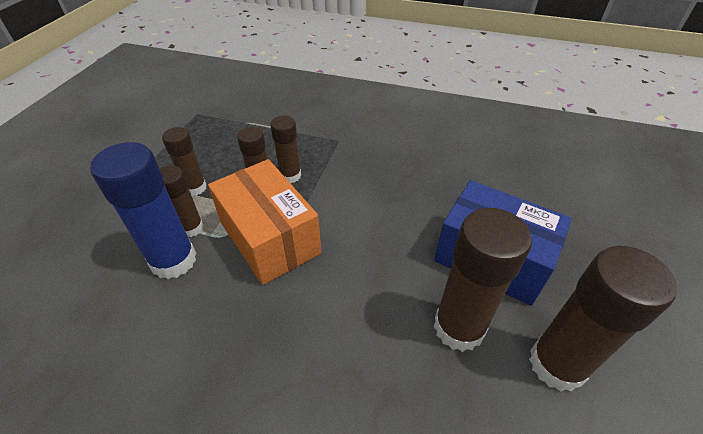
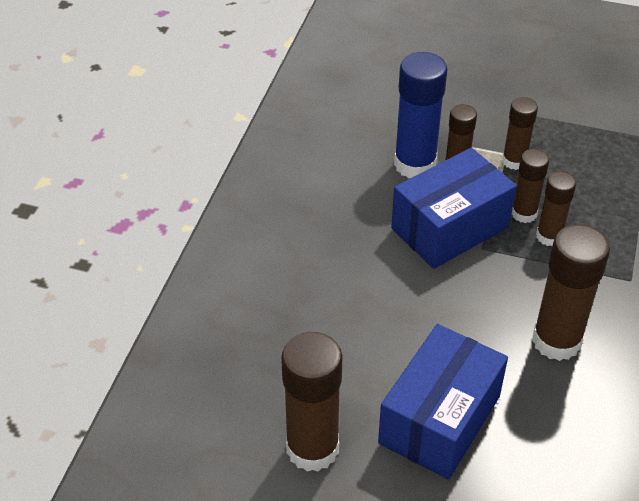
camera: 90 degrees right, 0 degrees up
(269, 238) = (450, 228): orange box -> blue box
(459, 327) = (350, 375): brown glue stick -> brown glue stick (556, 341)

